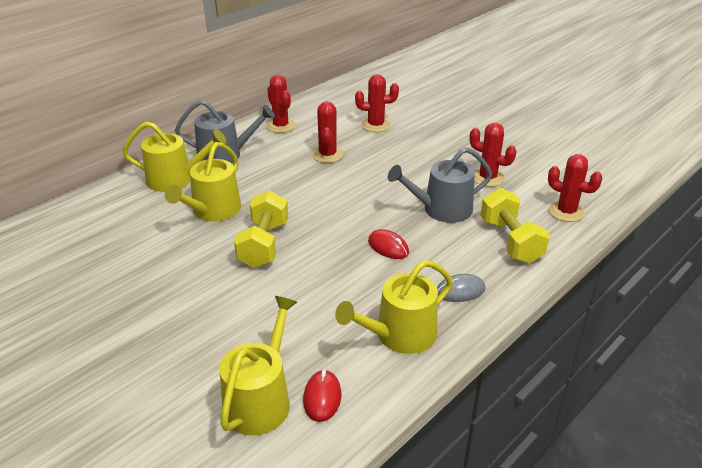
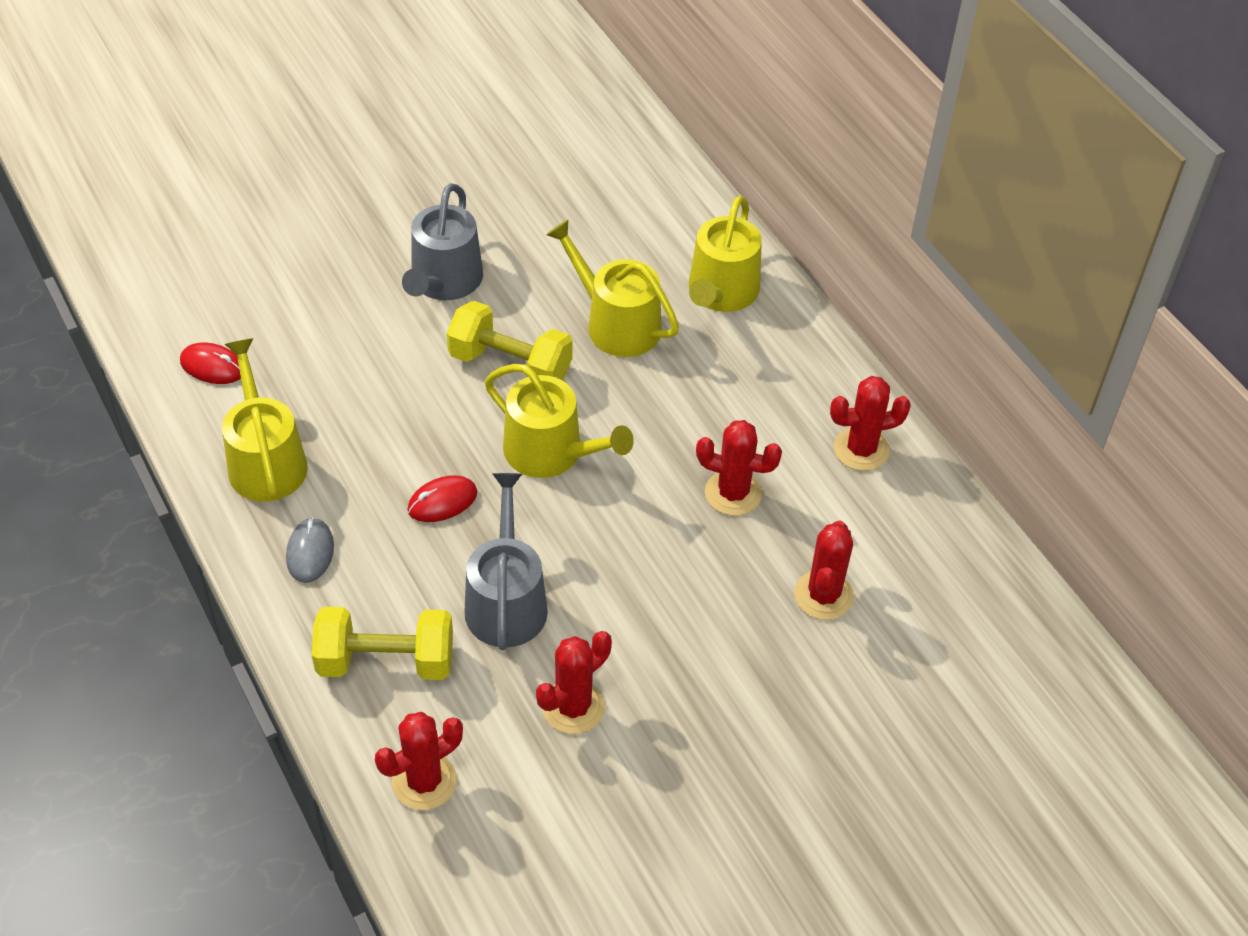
camera: 105 degrees right, 15 degrees up
(225, 155) = (778, 359): grey watering can -> grey watering can (444, 282)
(260, 399) = (240, 317): yellow watering can -> yellow watering can (551, 452)

